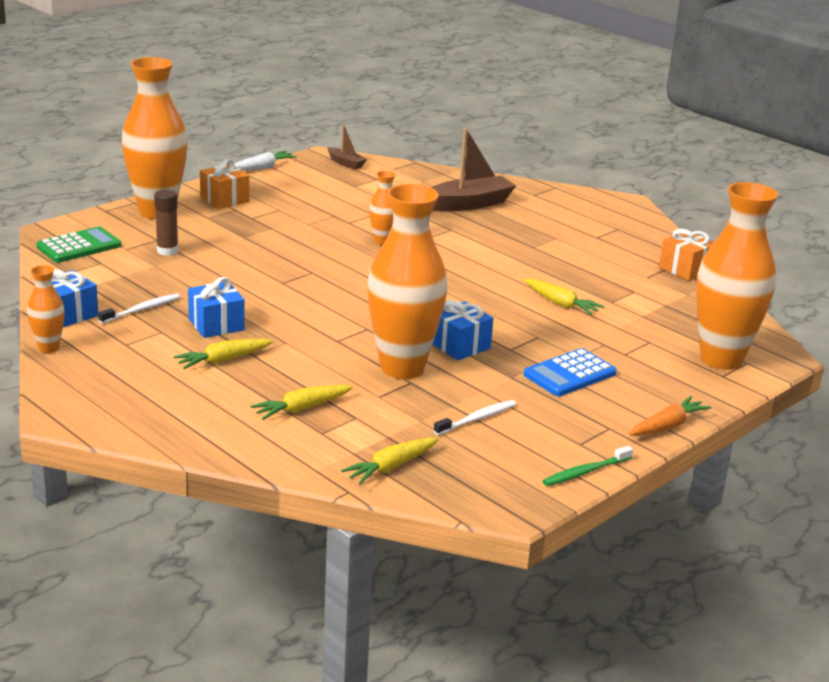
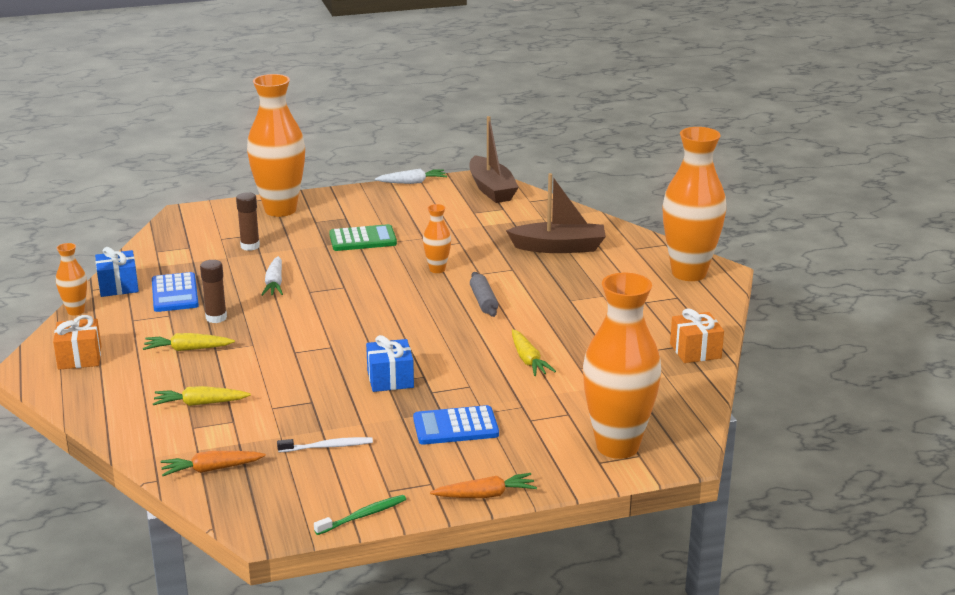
camera: 30 degrees right, 0 degrees up
(79, 246) = (188, 230): green calculator -> green calculator (363, 239)
(141, 310) = (175, 293): white toothbrush -> blue calculator
(216, 324) = (216, 318): blue gift -> brown glue stick
(224, 199) = (347, 207): orange gift -> orange gift (79, 357)
(237, 281) = (274, 283): none -> white carrot
(346, 163) = (491, 189): brown boat -> brown boat, size x1.91
(391, 467) = (211, 469): yellow carrot -> orange carrot
(402, 368) = (319, 388): orange vase -> orange vase (689, 273)
(459, 261) = (483, 301): none -> grey rolling pin
(586, 472) = (362, 516): green toothbrush -> green toothbrush turned 150 degrees clockwise

